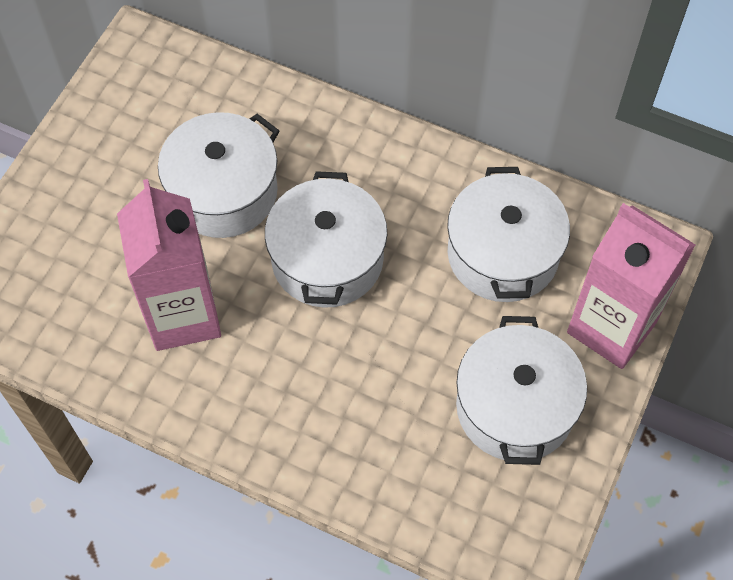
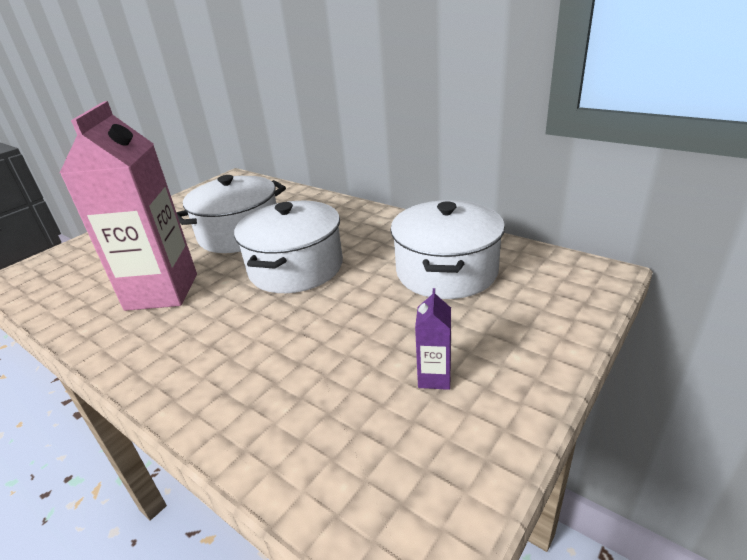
camera: 15 degrees right, 30 degrees down
(515, 407) = (434, 377): white pot -> purple carton
(611, 327) = (549, 323): pink carton -> none

